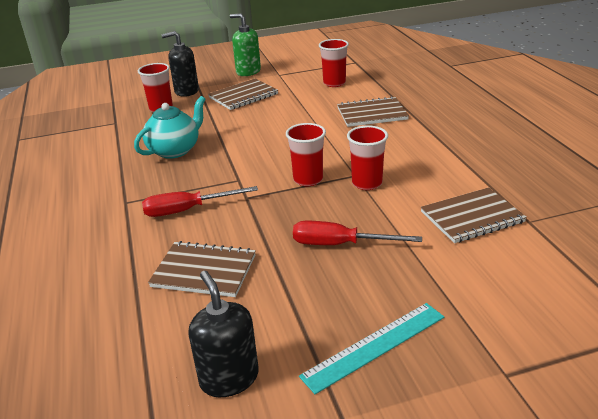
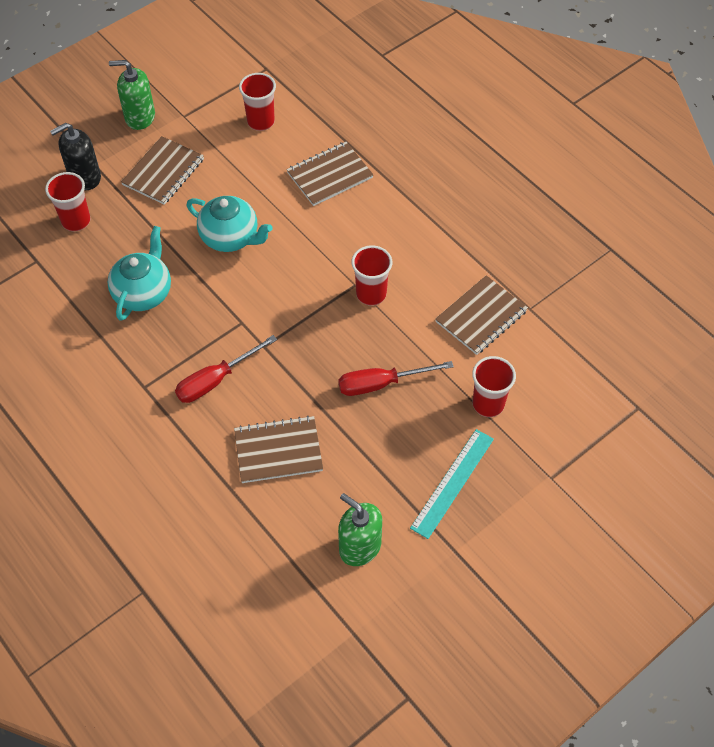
camera: 25 degrees left, 25 degrees up
(229, 378) = (360, 547): black soap dispenser -> green soap dispenser
(267, 133) = (231, 237): none -> turquoise teapot
(308, 179) = (311, 304): red cup -> red cup (488, 404)

